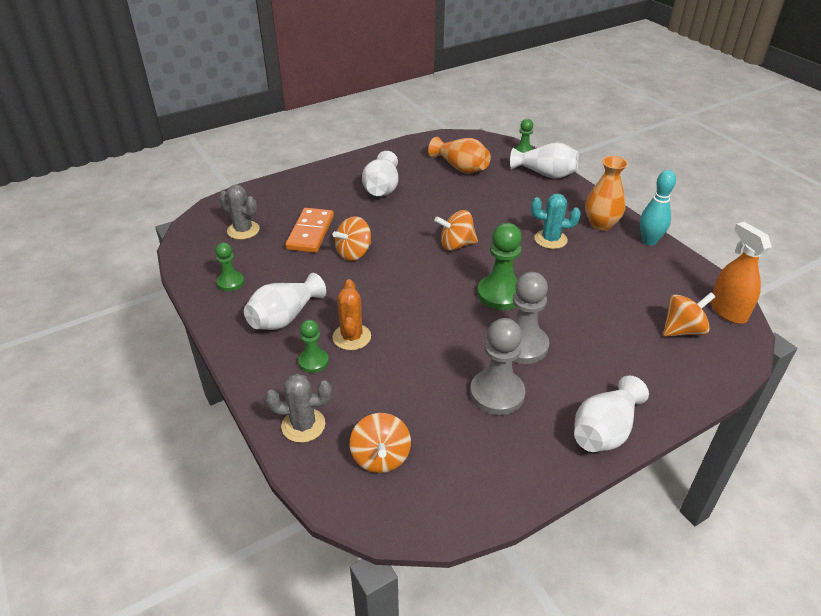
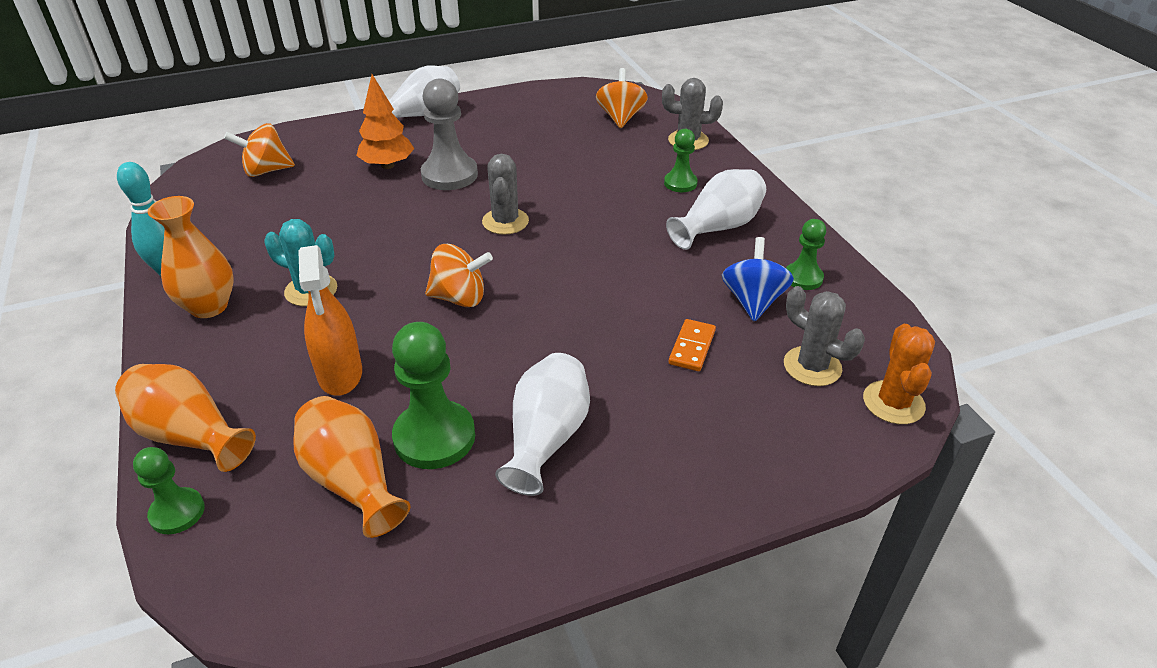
camera: 170 degrees left, 0 degrees up
(269, 262) = (753, 301): none -> blue spinning top
(310, 233) = (692, 347): orange domino -> orange domino, size x0.58
(351, 337) = (636, 200): orange cactus -> orange cactus (893, 403)
(354, 253) = (622, 302): orange spinning top -> none
(452, 303) = (505, 221): none -> grey cactus
(497, 393) = (500, 144): grey pawn -> none
(500, 294) = (439, 225): green pawn -> green pawn (434, 437)
(545, 174) = (189, 435): white vase -> orange vase
(584, 350) = (387, 165): none -> orange tree
(728, 311) = (192, 182): orange spray bottle -> orange spray bottle (340, 374)

